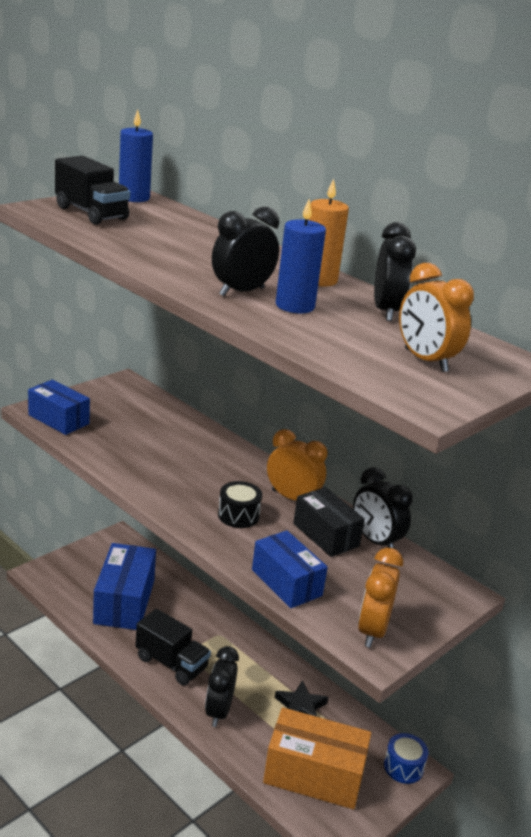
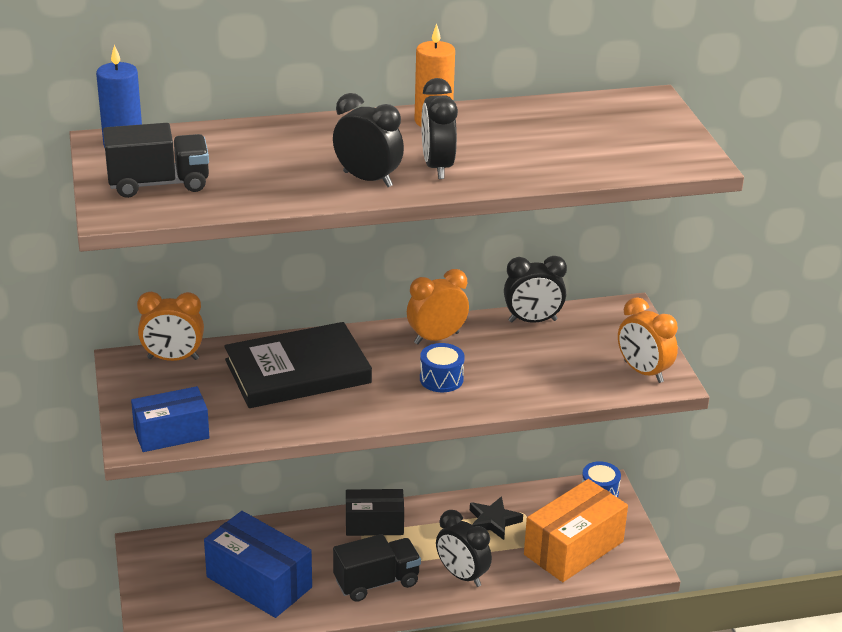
camera: 55 degrees left, 5 degrees up
(180, 448) = (298, 371): none -> black book
(238, 515) = (441, 379): black drum -> blue drum
(286, 583) = (556, 390): blue box -> none
(295, 306) = (485, 152): blue candle -> none
(326, 535) = (505, 343): black box -> black box (374, 524)
(386, 311) = (522, 116): black clock -> black clock (367, 179)
(425, 360) = (625, 135): orange clock -> orange clock (173, 358)

